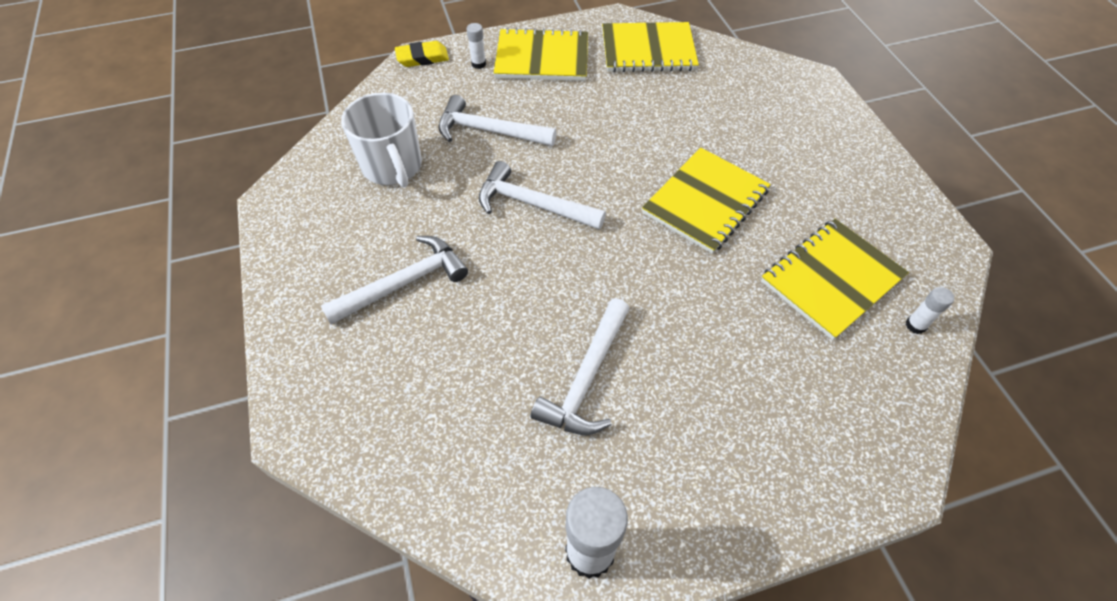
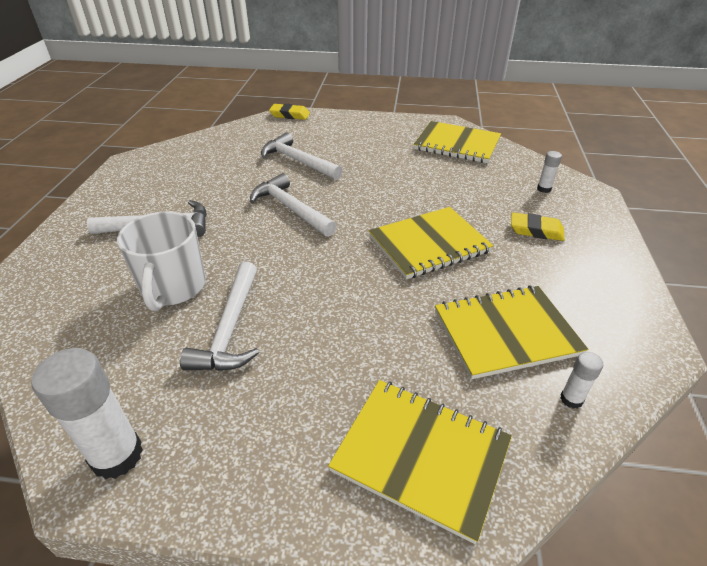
camera: 25 degrees right, 15 degrees down
(393, 167) = (216, 164): white mug -> white mug (173, 288)
(478, 64) = (324, 125): white glue stick -> white glue stick (544, 189)
(542, 58) = (372, 132): yellow notebook -> yellow notebook (421, 456)
(587, 378) = (230, 328): white hammer -> white hammer turned 45 degrees counterclockwise
(791, 148) = (536, 230): none -> yellow eraser

